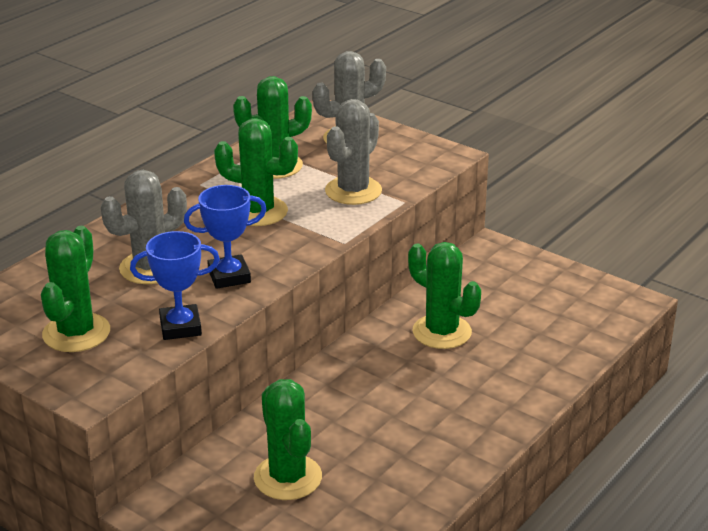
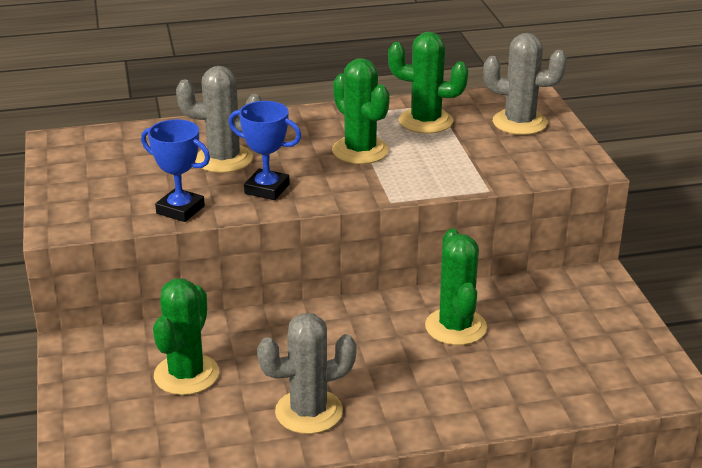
camera: 40 degrees right, 0 degrees up
(76, 333) = (111, 182): green cactus -> none
(353, 191) = (459, 165): grey cactus -> grey cactus (309, 412)

